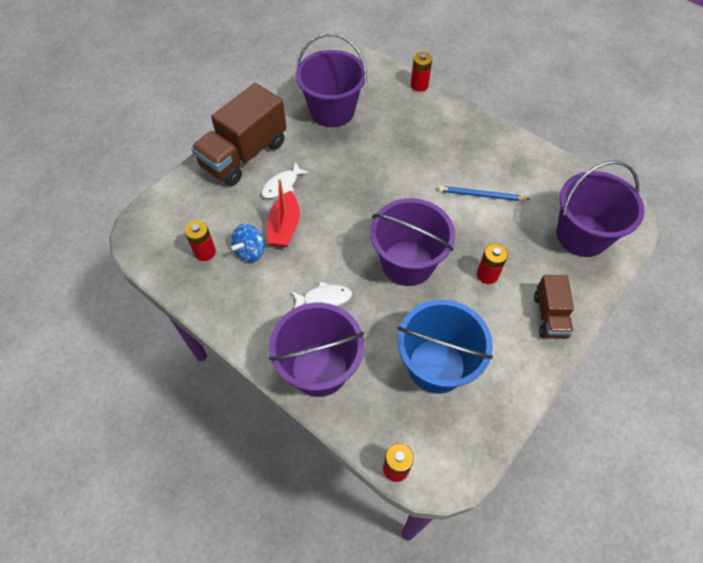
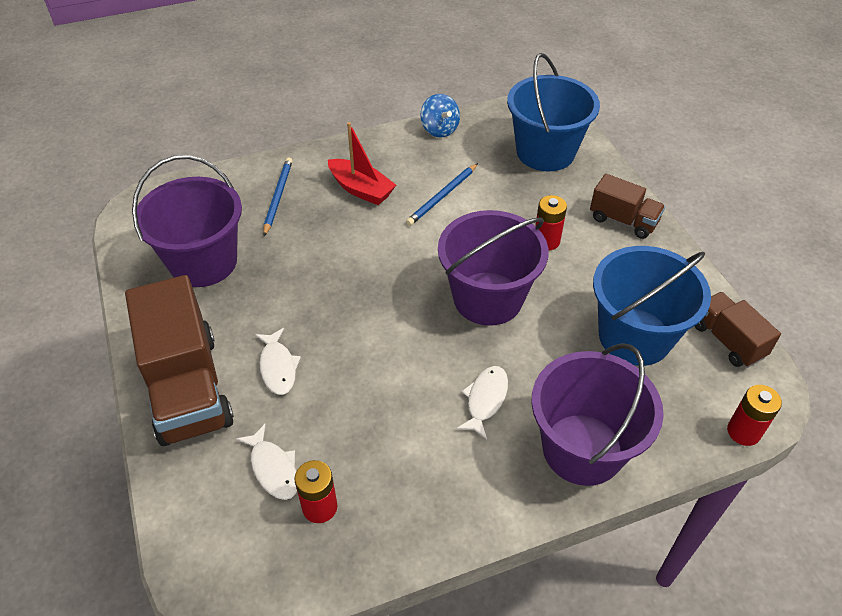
camera: 60 degrees left, 10 degrees down
(217, 219) = (273, 468): none -> white fish
(250, 251) = (358, 450): blue spinning top -> blue spinning top (439, 129)
(284, 227) = (348, 394): red boat -> red boat (361, 189)
(409, 114) = (278, 197): none -> blue pencil
(419, 85) = (244, 169): red battery -> none
(476, 431) = (727, 340): none -> brown truck
(582, 235) = (545, 152): purple bucket -> blue bucket

